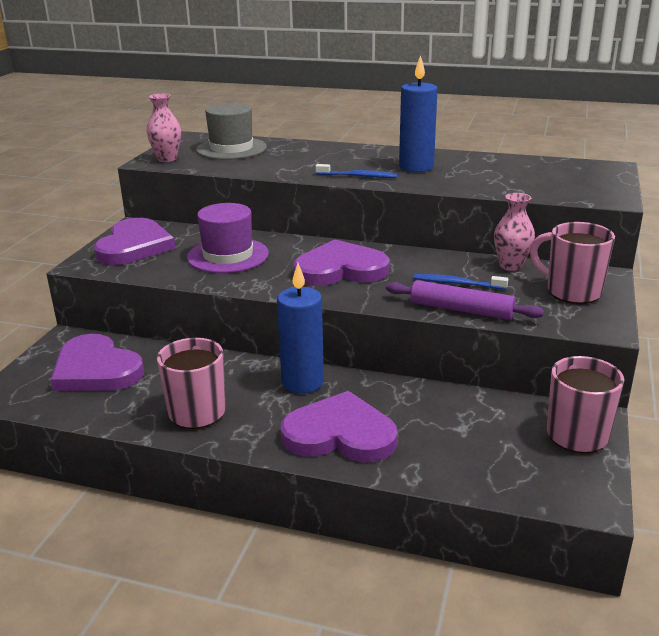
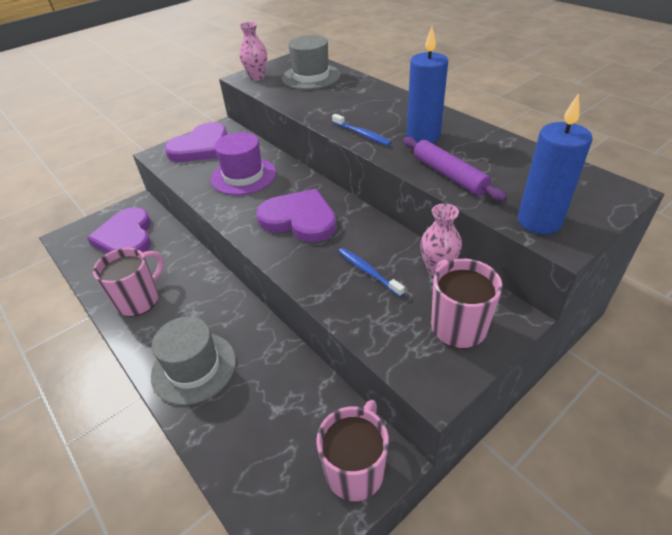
camera: 35 degrees right, 15 degrees up
(302, 382) = (221, 305): blue candle -> blue candle (539, 221)
(340, 434) = (194, 367): purple heart -> grey hat
(461, 310) = (337, 304): purple rolling pin -> purple rolling pin (449, 175)

